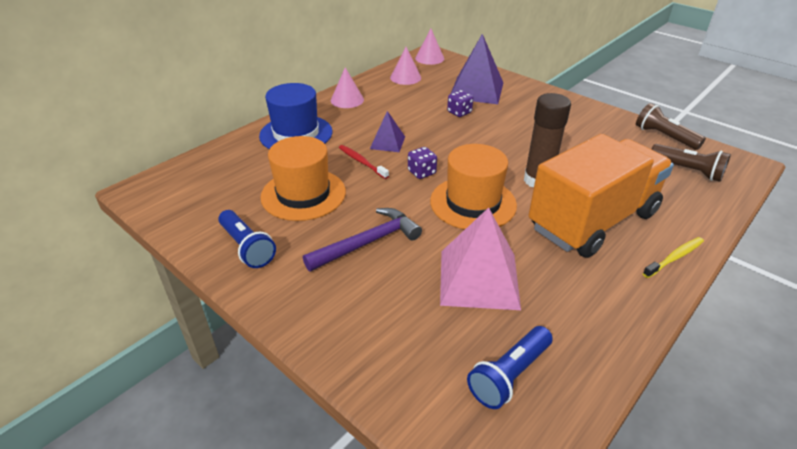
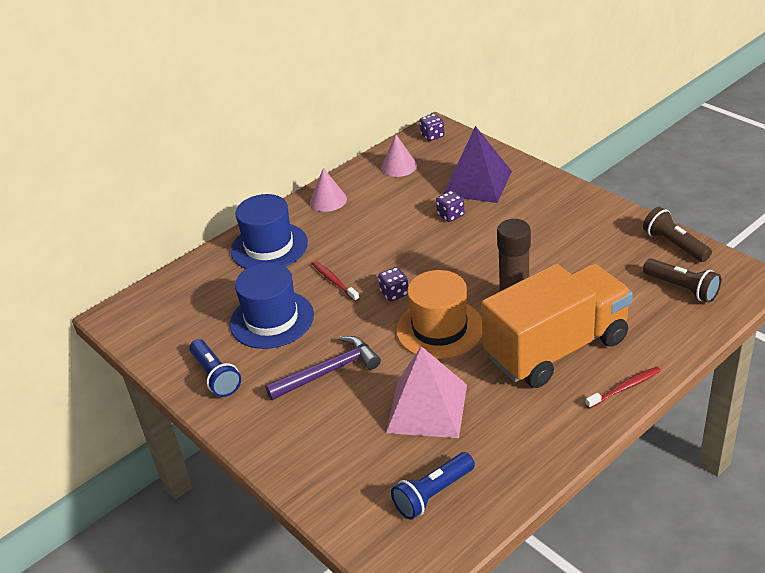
camera: 10 degrees right, 0 degrees up
(303, 194) = (272, 319): orange hat -> blue hat
(387, 142) = (364, 256): purple pyramid -> none
(429, 58) = (432, 136): pink cone -> purple dice
(674, 257) = (625, 388): yellow toothbrush -> red toothbrush

